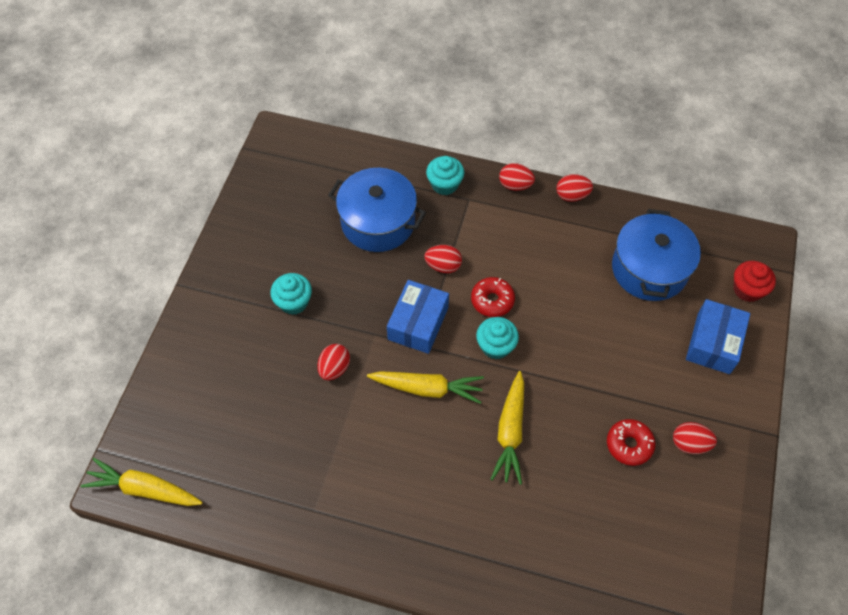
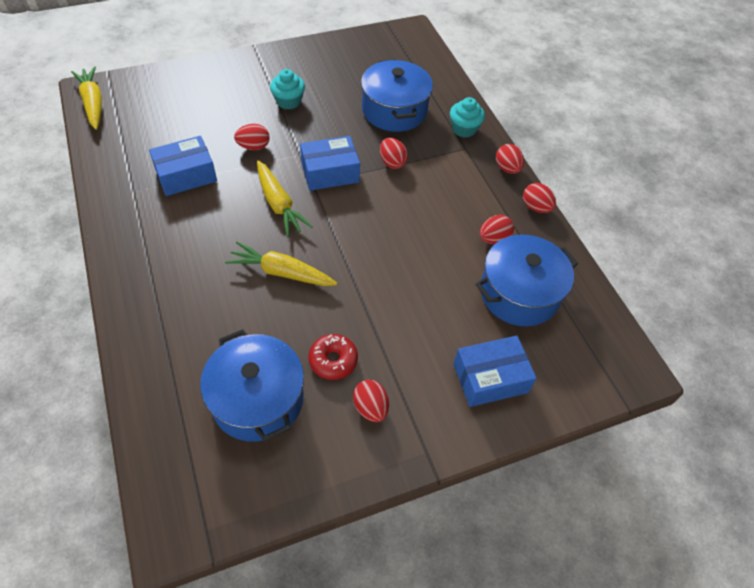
camera: 50 degrees right, 5 degrees down
(328, 450) = (186, 175): none -> blue box
(492, 300) = (389, 205): red donut -> none
(495, 346) = (350, 226): turquoise cupcake -> none
(510, 432) = (281, 272): yellow carrot -> yellow carrot turned 45 degrees clockwise
(583, 248) = (493, 239): none -> red egg
(632, 524) = (257, 399): none -> blue pot
(747, 289) = (573, 380): red cupcake -> none

